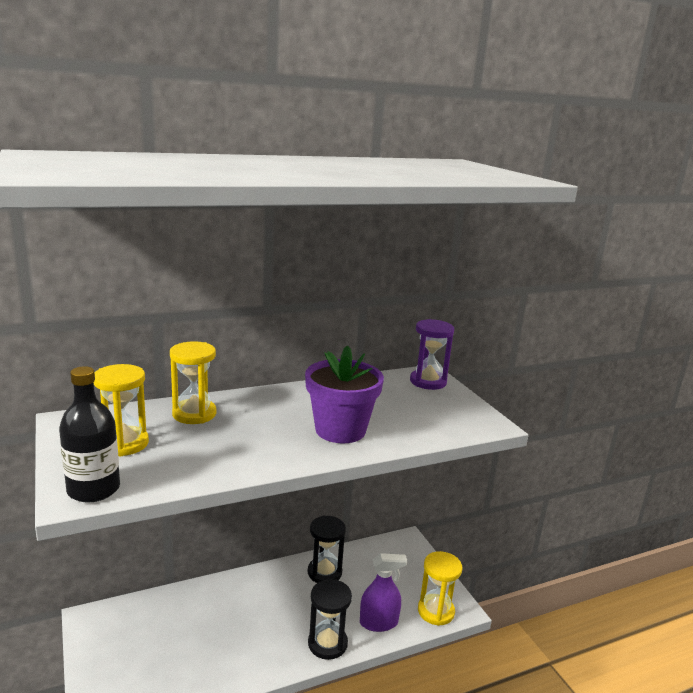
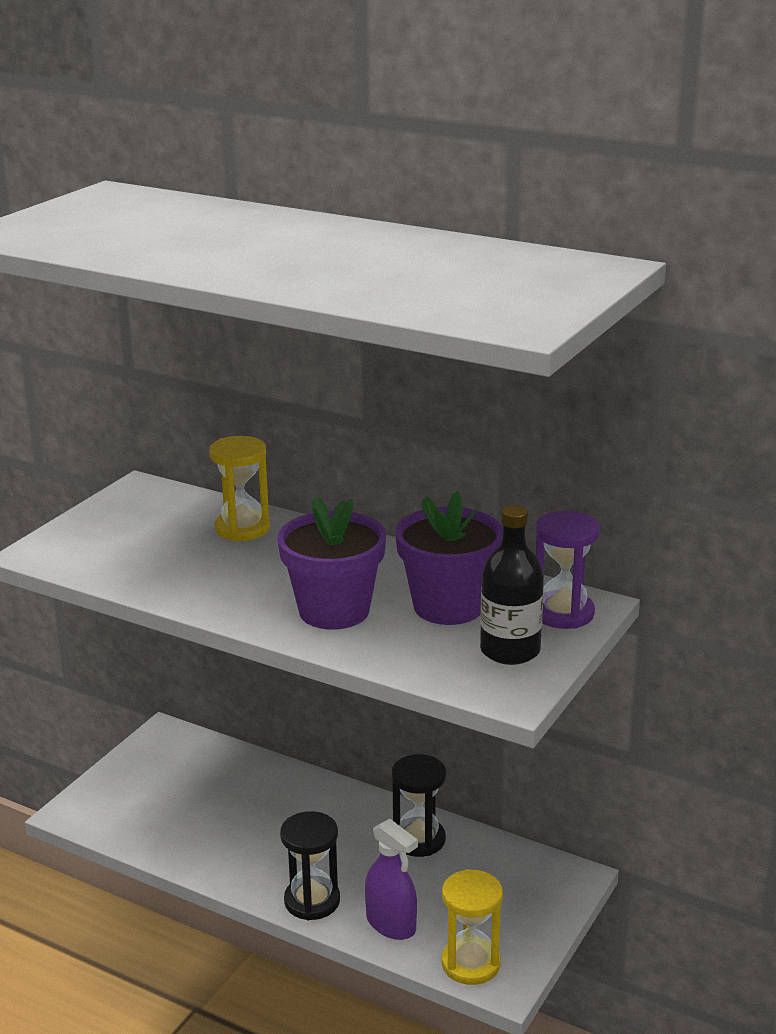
camera: 55 degrees right, 5 degrees up
(93, 489) = (55, 554): black bottle -> black bottle (510, 650)
(124, 443) = (140, 528): yellow hourglass -> none
(382, 401) = (448, 606): none -> purple flower pot

